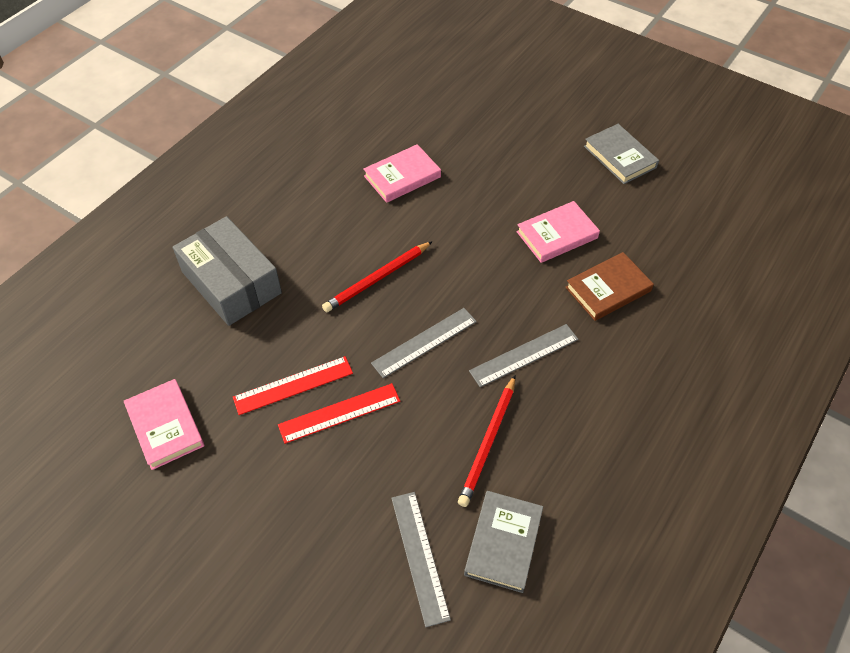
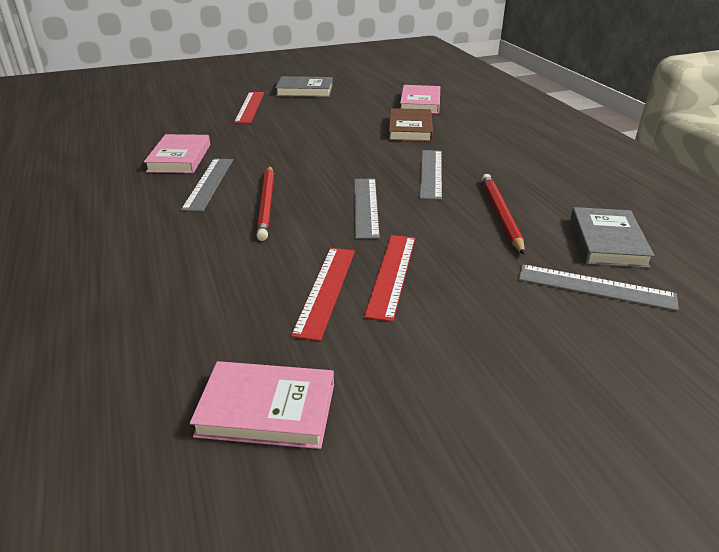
camera: 55 degrees left, 20 degrees down
(231, 282) = (138, 283): grey box -> none
(378, 223) = (209, 183): none -> grey ruler
(488, 442) = (500, 215): red pencil -> red pencil turned 150 degrees counterclockwise
(503, 542) = (607, 242): grey book -> grey book turned 45 degrees clockwise
(539, 147) = (250, 107): none -> red ruler
(557, 235) = (338, 127): pink book -> pink book (420, 103)

